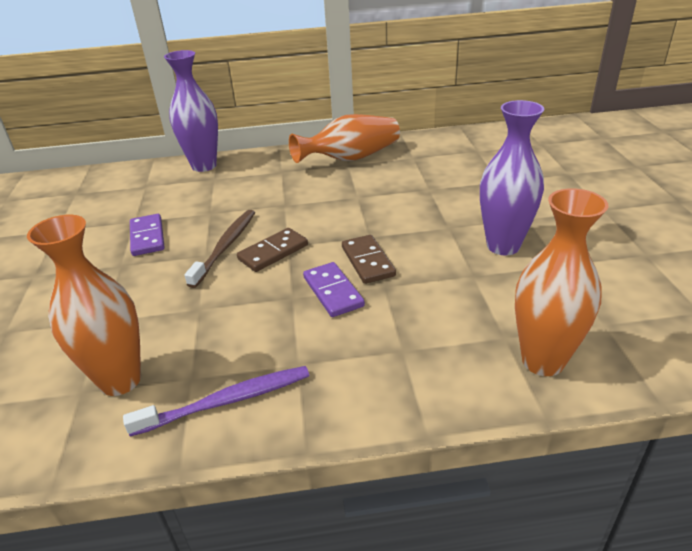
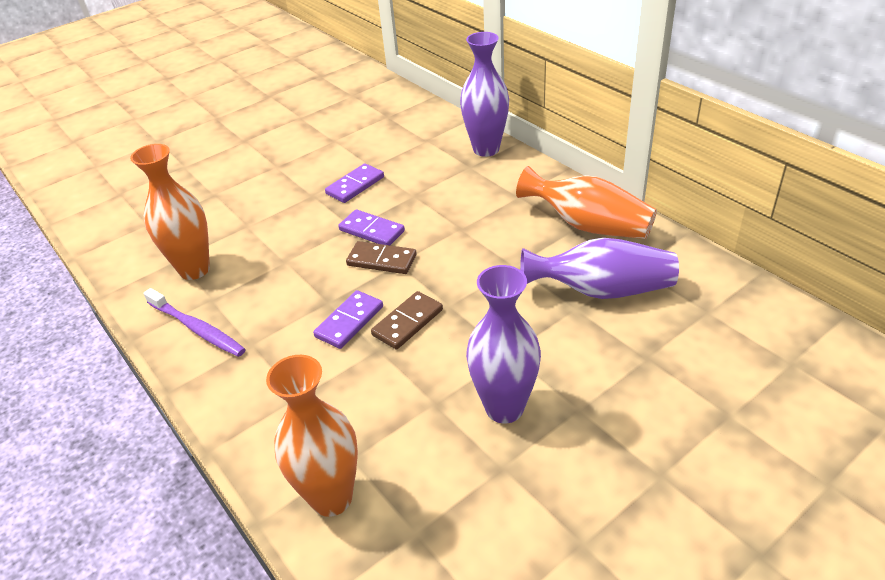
camera: 60 degrees right, 5 degrees up
(226, 246) = (371, 231): brown toothbrush -> purple domino
(421, 175) = (601, 290): none -> purple vase

